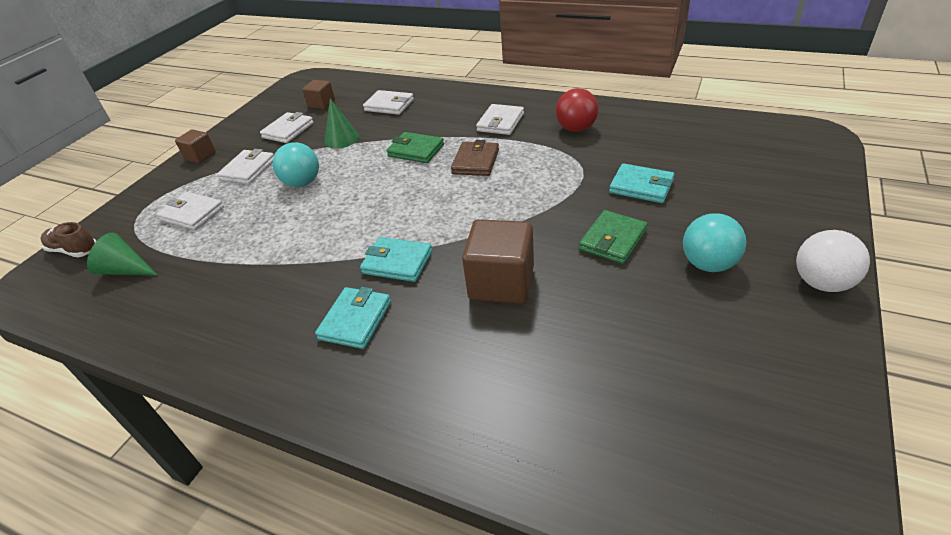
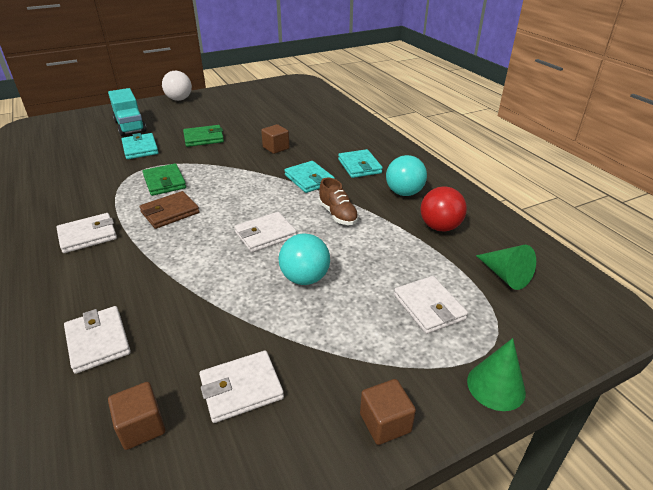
camera: 145 degrees left, 5 degrees down
(74, 250) = (568, 334): brown shoe -> brown shoe (338, 214)
(248, 170) = (340, 338): white wallet -> white wallet (265, 235)
(341, 139) = (211, 317): green cone -> green cone (496, 386)
(355, 320) = (359, 166): turquoise wallet -> turquoise wallet turned 75 degrees counterclockwise
(416, 150) = (183, 251): green wallet -> green wallet (164, 182)
(501, 283) = (276, 148): brown cube -> brown cube, size x0.56
(576, 129) = (74, 196): red ball -> red ball (440, 227)
(708, 264) = (194, 117): turquoise ball -> turquoise ball (404, 193)
(731, 200) = (130, 126): none -> turquoise truck

